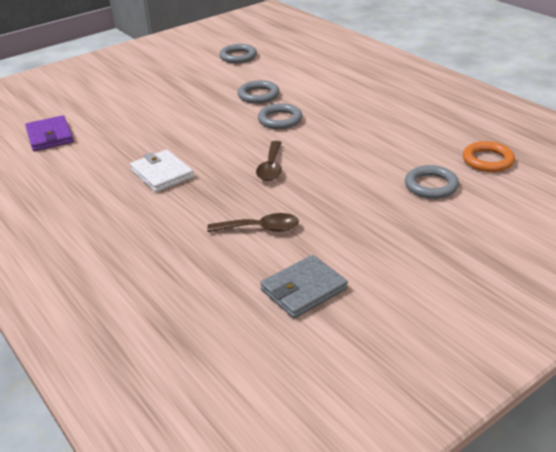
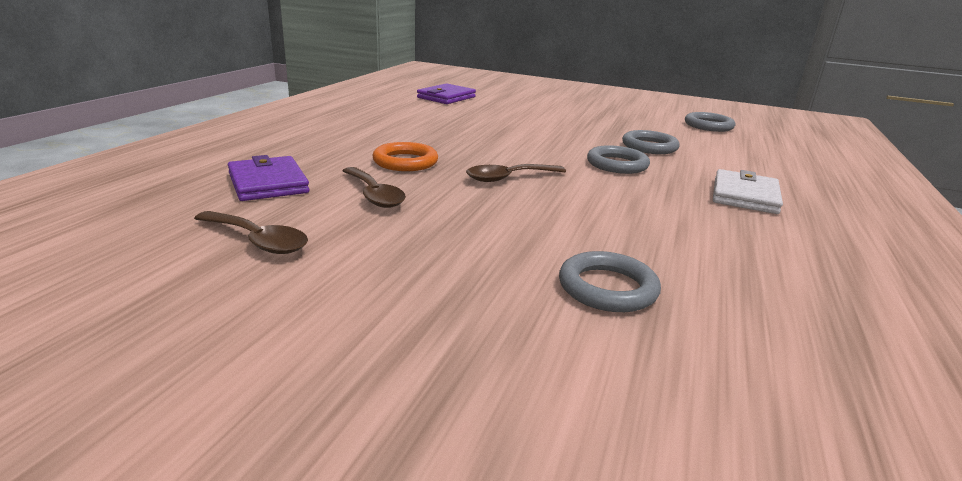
camera: 55 degrees right, 10 degrees down
(162, 174) = (434, 138): white wallet -> white wallet (745, 196)
(200, 272) = (268, 183): none -> purple wallet
(303, 289) = (258, 241): grey wallet -> brown spoon
(487, 160) = (771, 332): orange ring -> orange ring (405, 162)

